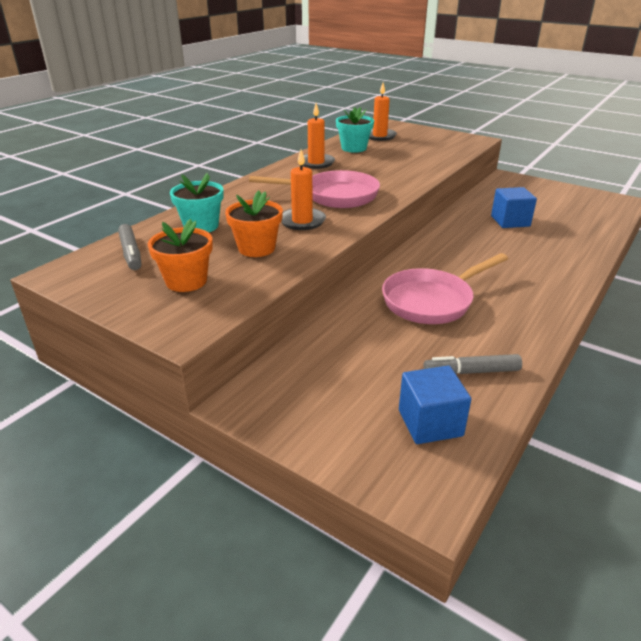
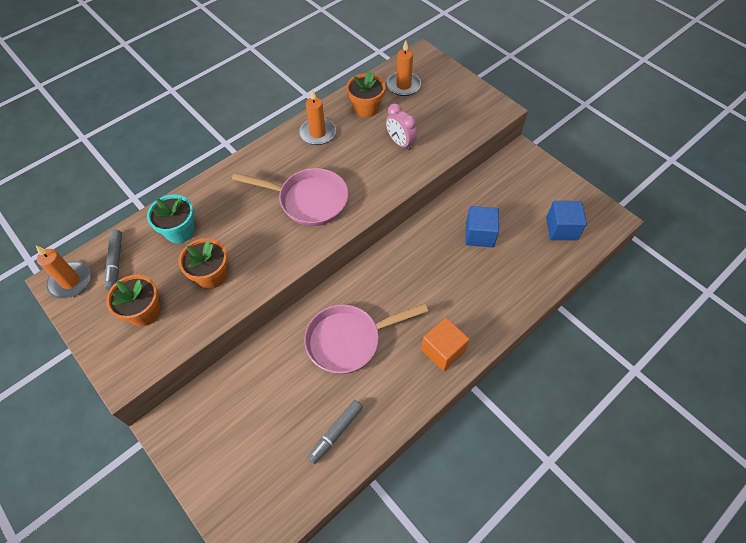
camera: 15 degrees right, 25 degrees up
(302, 221) = (263, 239): orange candle -> orange candle (70, 281)
(354, 148) = (366, 108): turquoise flower pot -> orange flower pot
(401, 161) = (400, 143): none -> pink clock
(430, 423) = (280, 478): blue cube -> blue cube (561, 229)
(471, 372) = (335, 433): grey marker -> grey marker turned 60 degrees counterclockwise
(540, 294) = (443, 350): none -> orange cube

